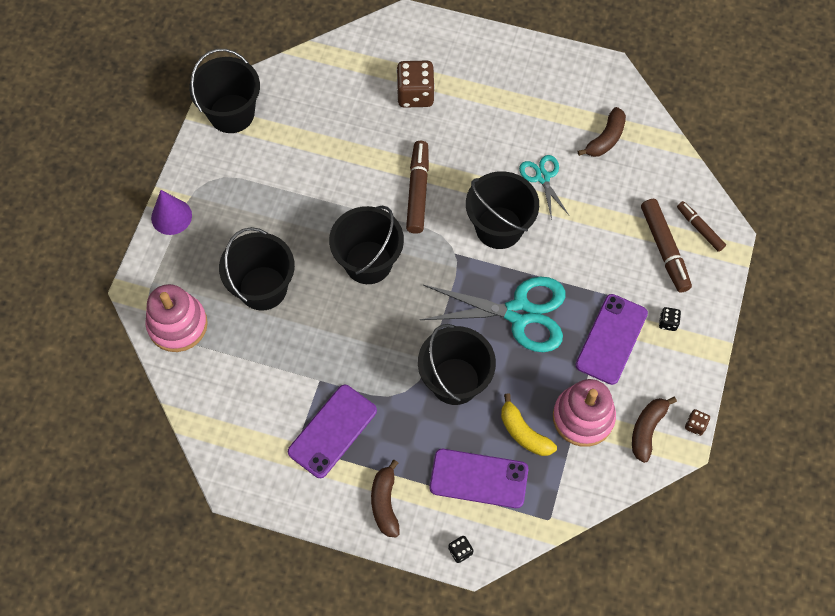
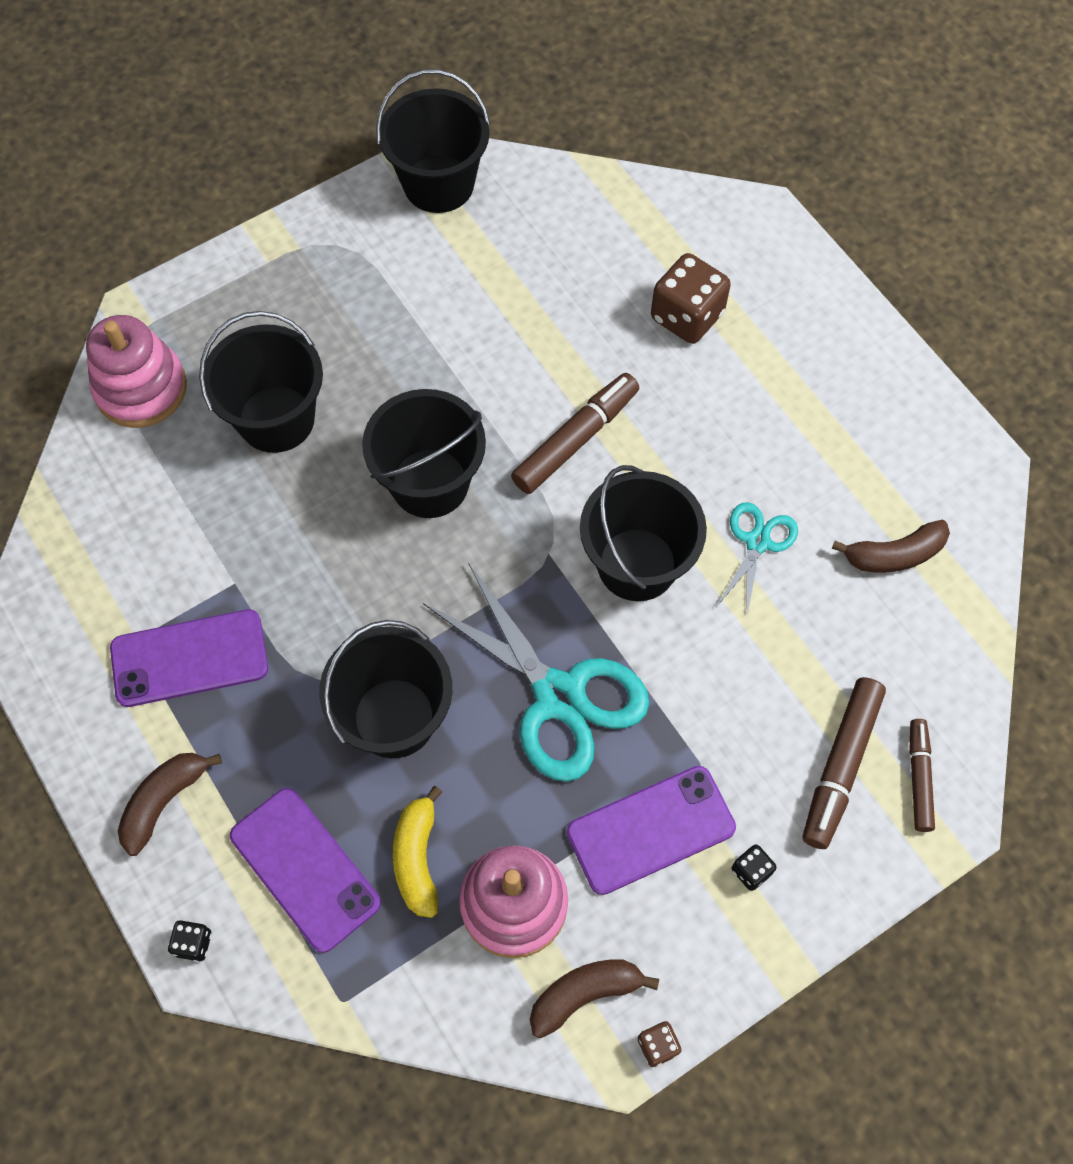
camera: 40 degrees right, 0 degrees up
(171, 216) = (255, 256): purple cone -> none

